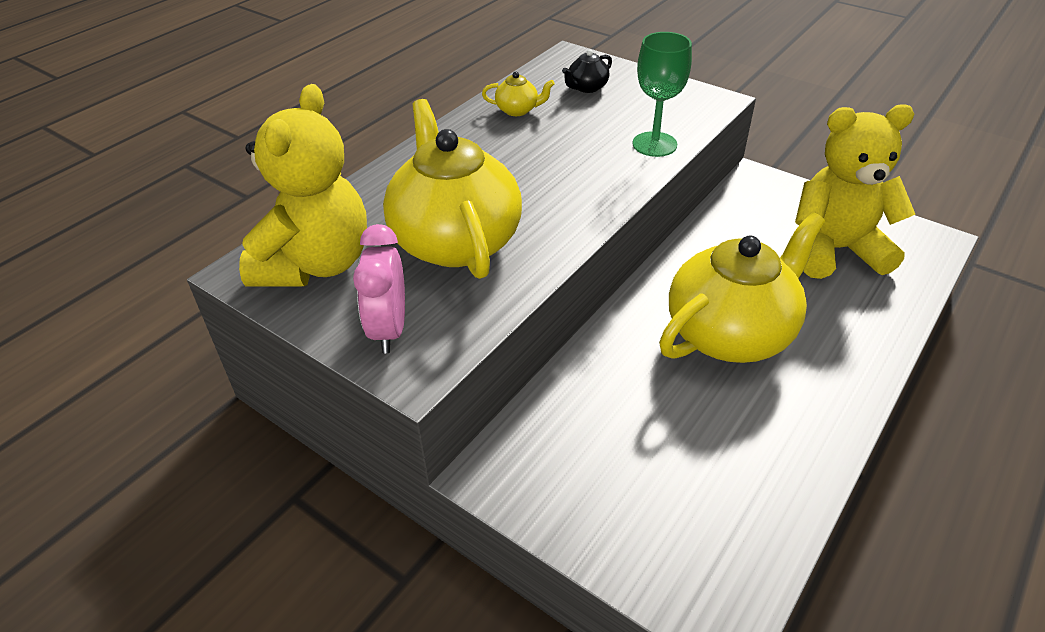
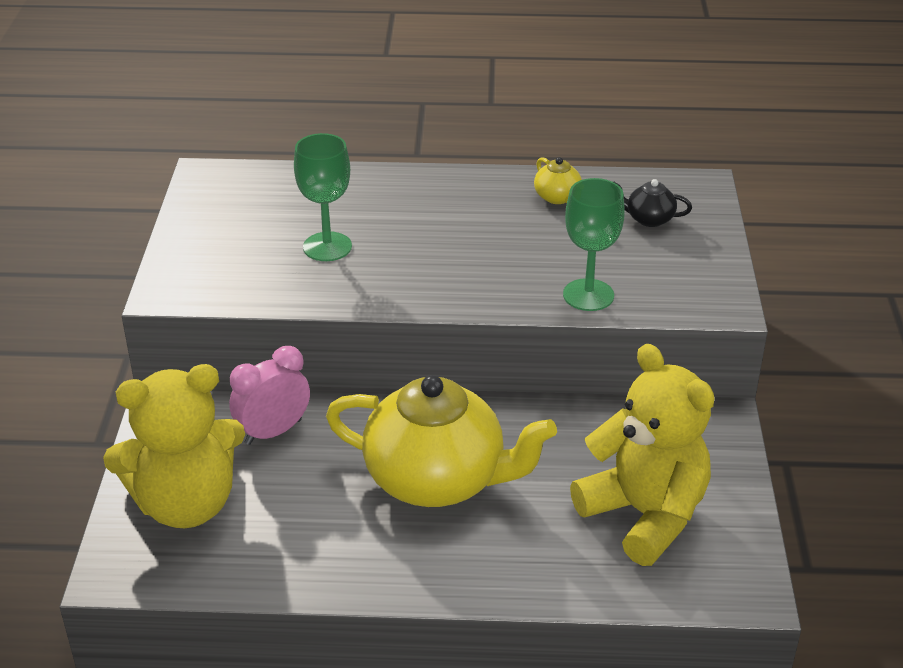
camera: 55 degrees right, 5 degrees down
(316, 264) = (240, 199): yellow teddy bear -> yellow teddy bear (186, 504)
(389, 329) = (199, 263): pink clock -> pink clock (273, 432)
(455, 241) = (327, 247): yellow teapot -> green goblet

